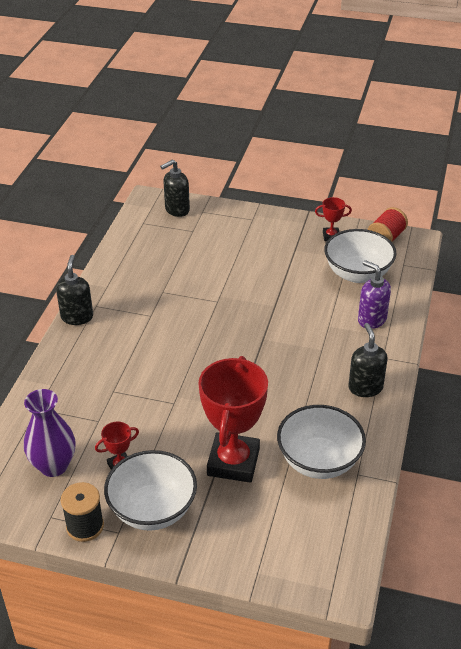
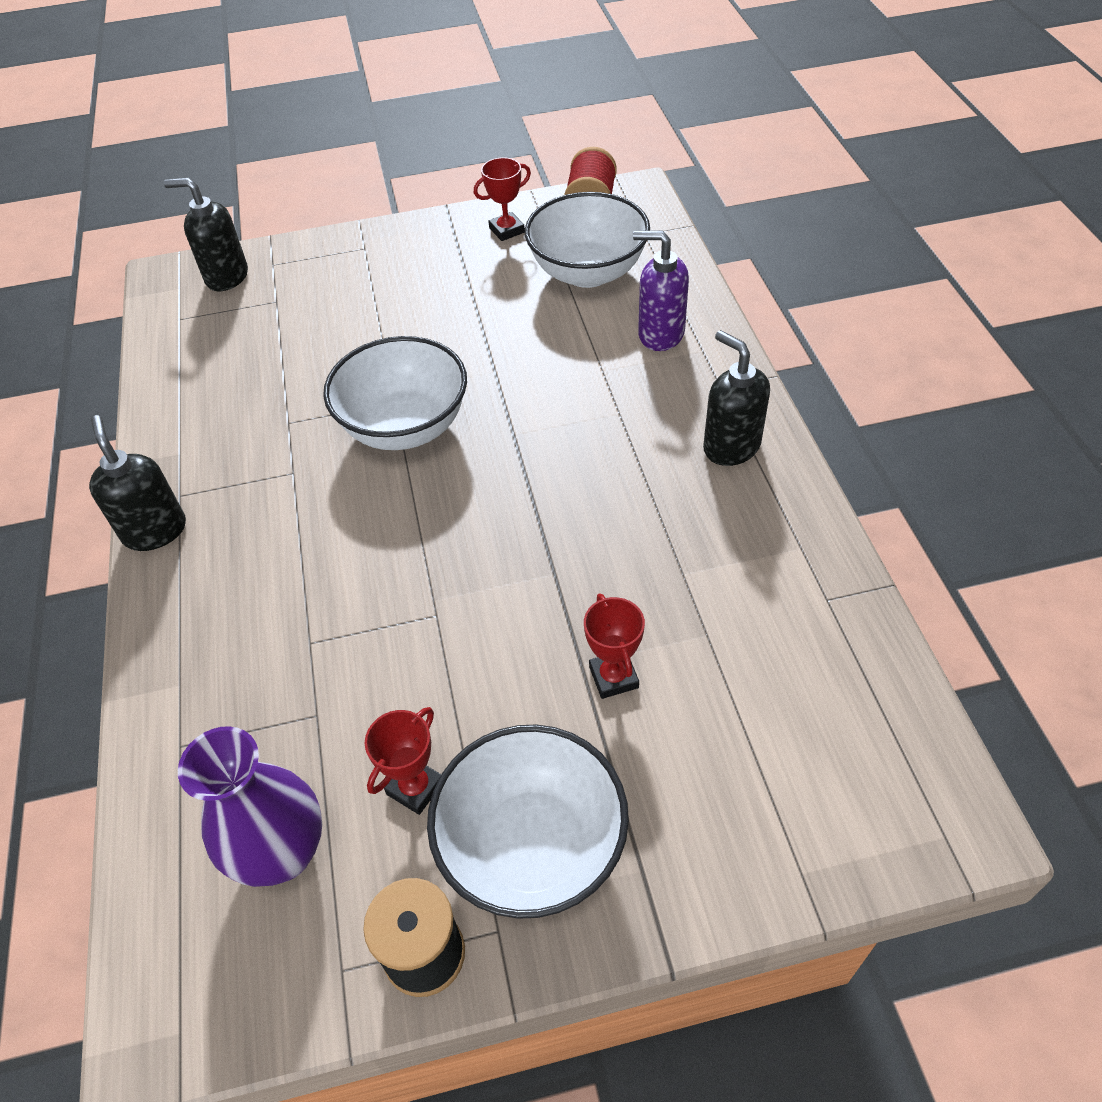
camera: 25 degrees left, 10 degrees up
(177, 210) = (226, 277): black soap dispenser -> black soap dispenser turned 75 degrees clockwise
(233, 462) = (613, 677): red trophy -> red trophy, size x0.45
(319, 461) = (751, 606): white bowl -> white bowl (405, 427)

